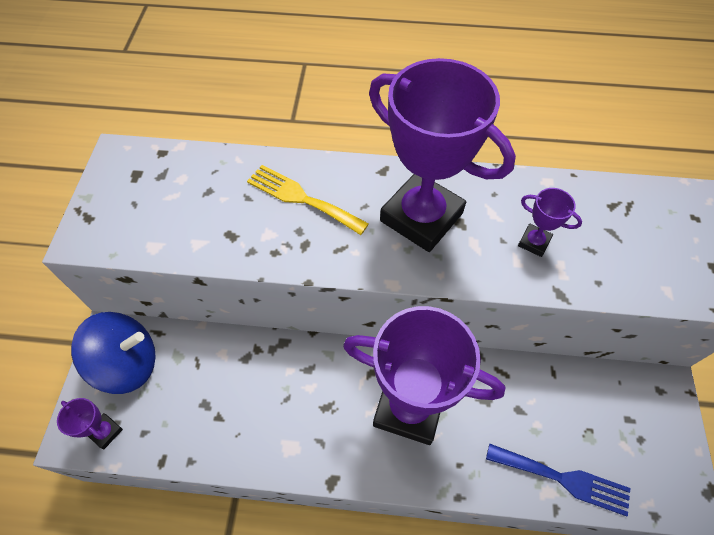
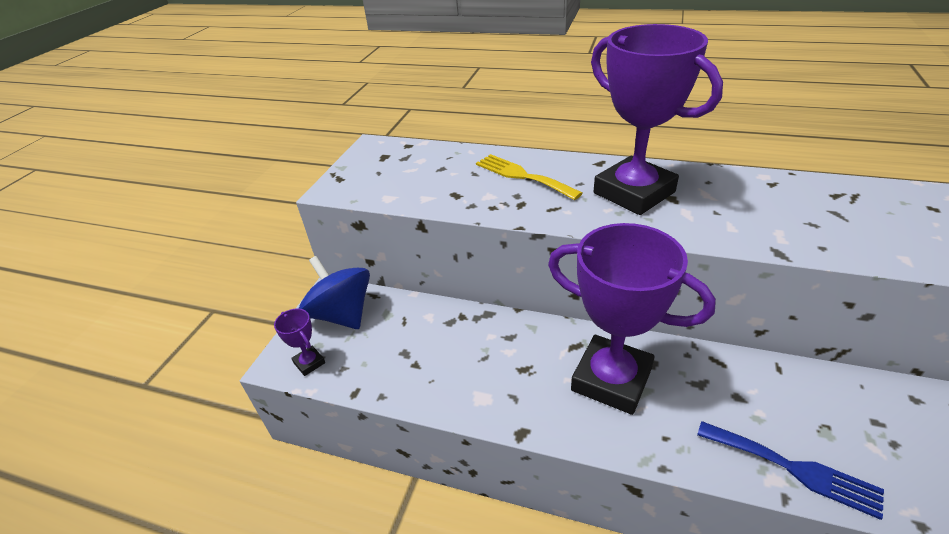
camera: 15 degrees right, 20 degrees down
(128, 363) = (342, 314): blue spinning top -> blue spinning top turned 135 degrees counterclockwise
(534, 242) = (749, 215): purple trophy -> none

